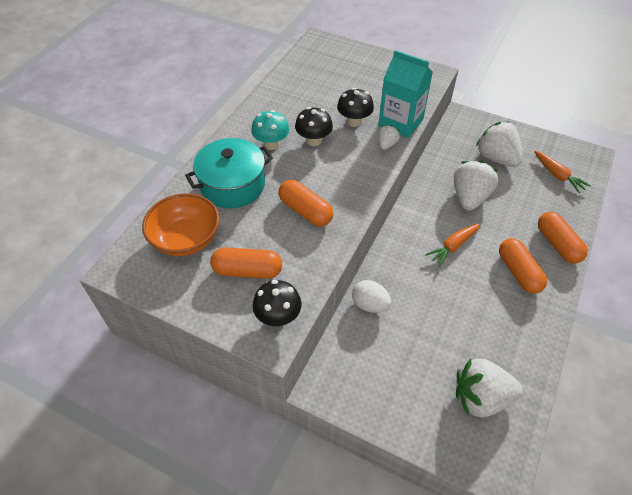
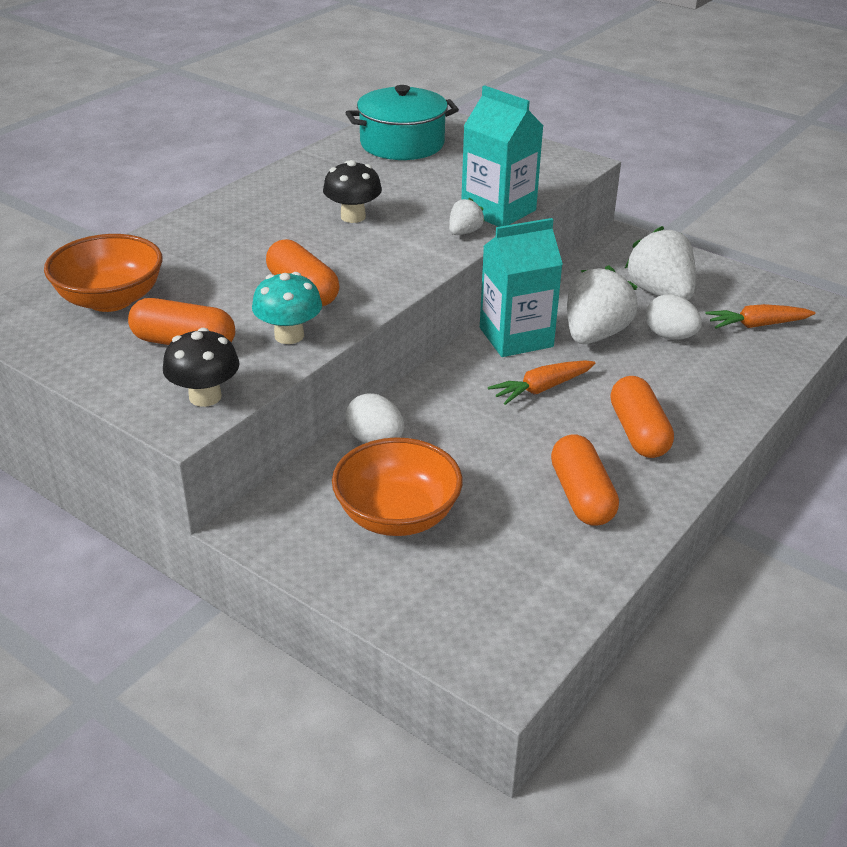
camera: 10 degrees right, 15 degrees down
(233, 185) = (207, 251): turquoise pot -> turquoise pot (402, 144)
(271, 144) = (287, 214): turquoise mushroom -> turquoise mushroom (289, 335)
(354, 121) = (426, 202): black mushroom -> none
(402, 363) = (397, 515): none -> orange bowl
(425, 207) = (516, 337): none -> turquoise carton
(480, 397) = (508, 574): white strawberry -> none
(512, 192) = (669, 336): none -> white egg
(557, 244) = (720, 407): orange capsule -> orange capsule (582, 496)
(558, 176) = (756, 325): orange carrot -> orange carrot turned 105 degrees clockwise

